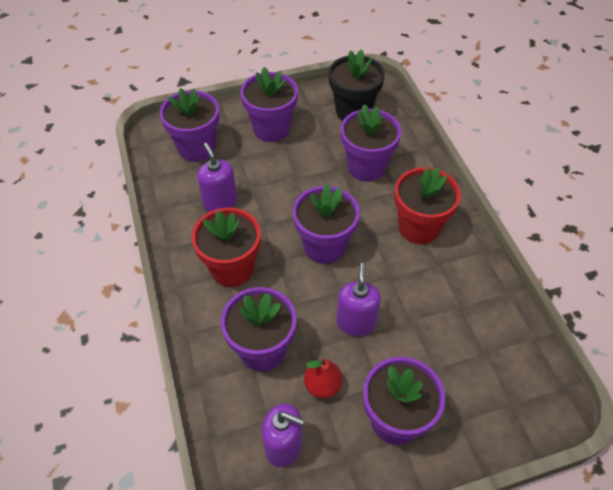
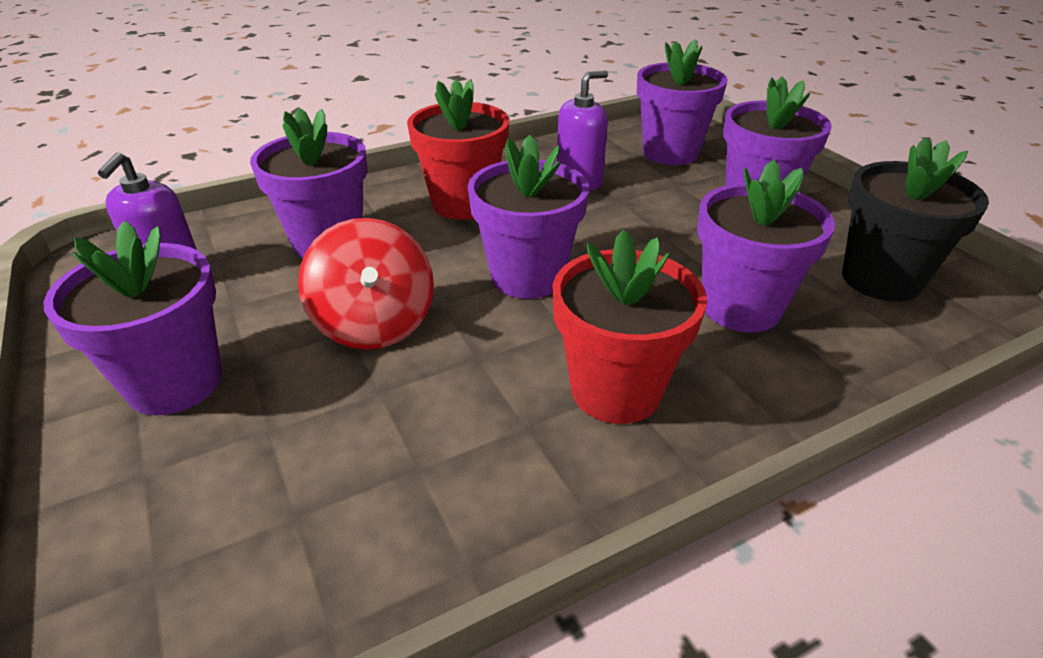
camera: 80 degrees right, 15 degrees down
(322, 385) = (259, 299): red pear -> none
(356, 322) = (374, 323): purple soap dispenser -> red spinning top

